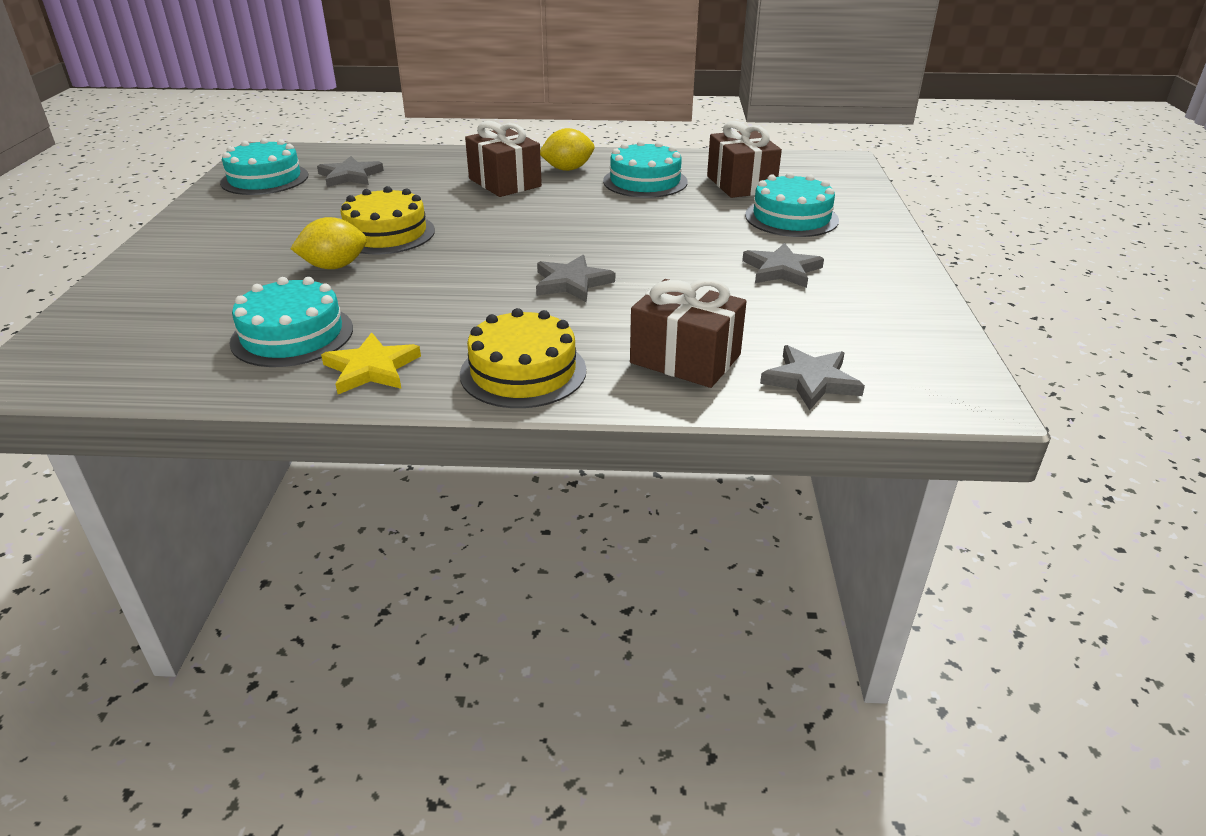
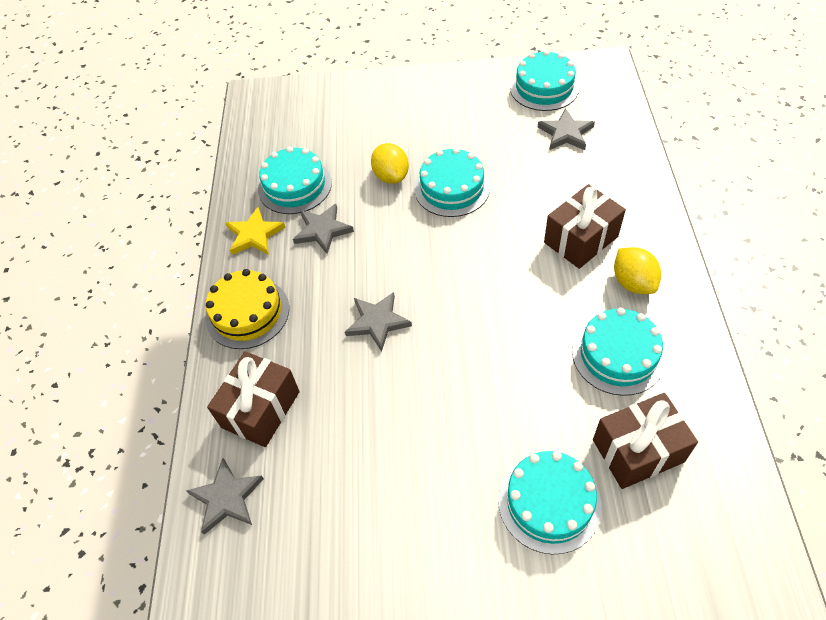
camera: 90 degrees right, 20 degrees up
(386, 233) = (452, 188): yellow cake -> turquoise cake
(781, 270) = (417, 485): grey star -> grey star (322, 230)

